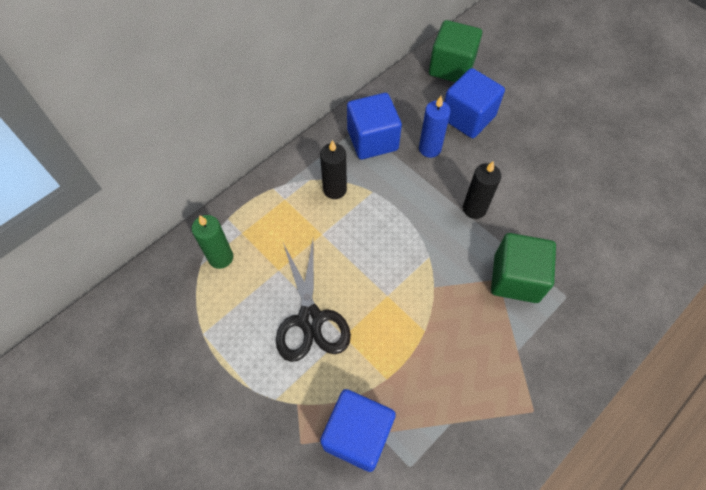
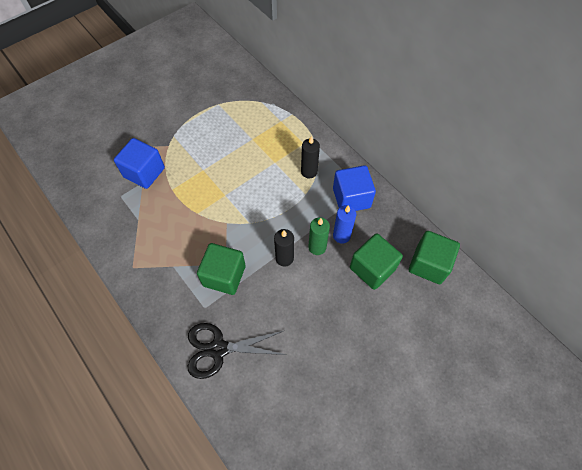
camera: 95 degrees right, 0 degrees up
(221, 257) = (265, 111): green candle -> green candle (317, 247)
(310, 319) = (217, 153): black scissors -> black scissors (218, 349)
(468, 117) = (372, 268): blue cube -> green cube

